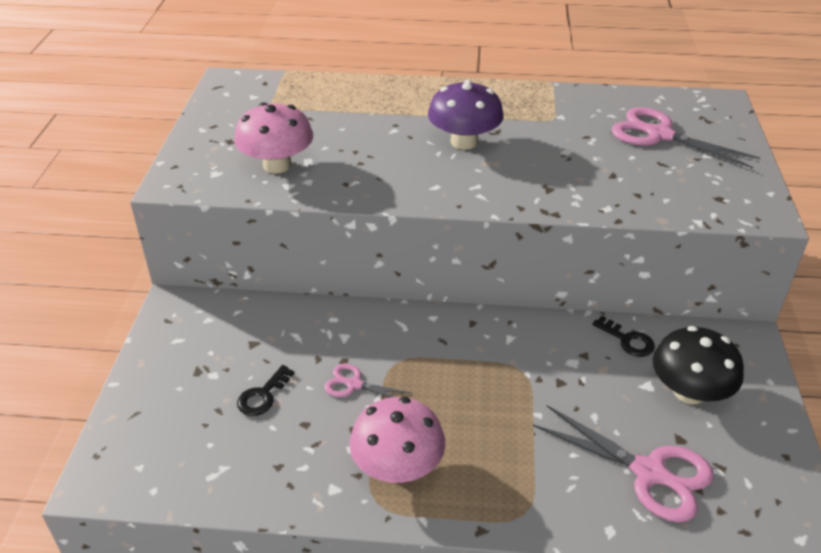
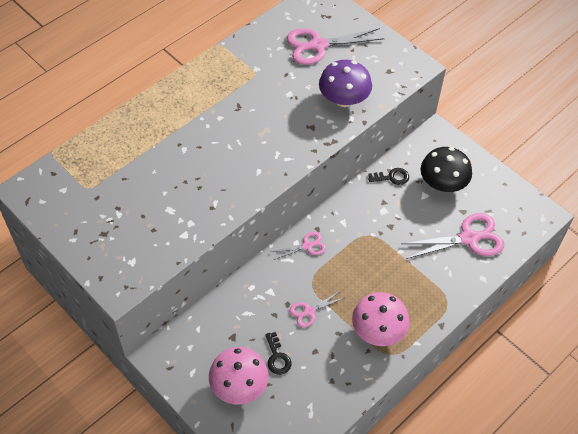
camera: 50 degrees left, 15 degrees up
(277, 165) = (157, 227): pink mushroom -> pink mushroom (239, 386)
(439, 329) = (307, 246): none -> pink scissors
(464, 142) = (232, 127): purple mushroom -> purple mushroom (344, 99)

